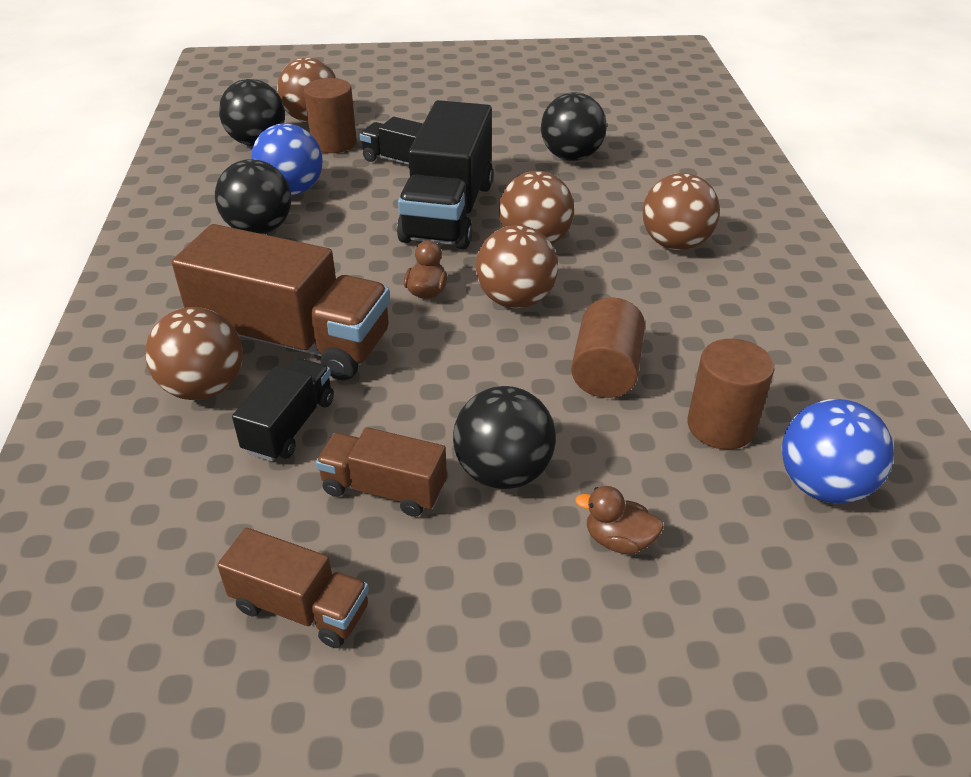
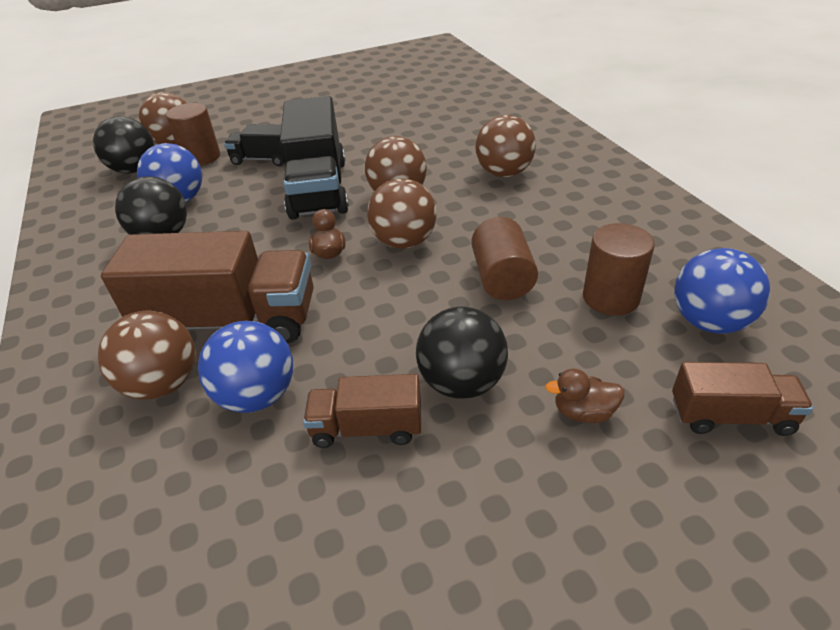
camera: 15 degrees left, 0 degrees up
(290, 425) = (257, 395): black truck -> blue ball
(300, 608) = (338, 565): brown truck -> brown truck (730, 416)
(571, 156) = (395, 129): black ball -> none

